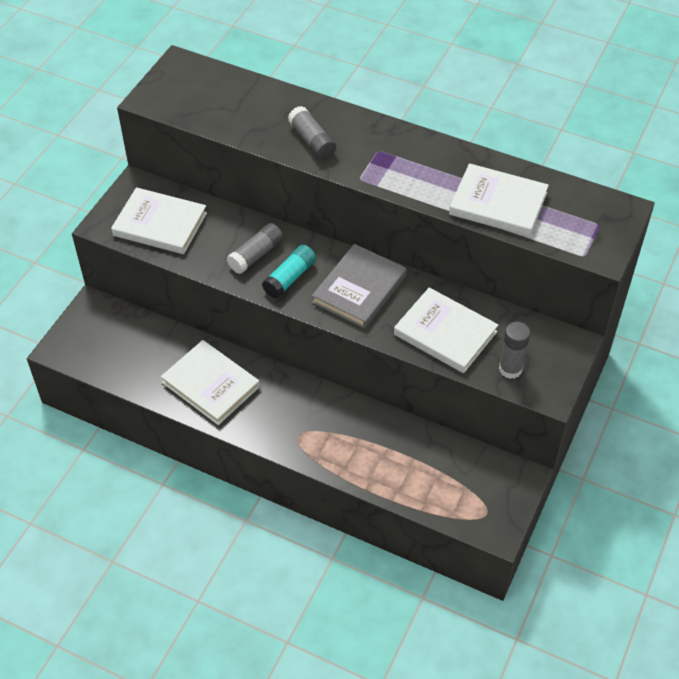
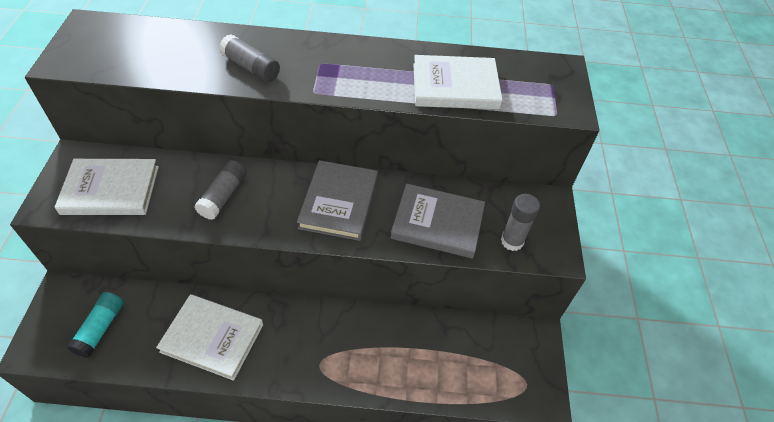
camera: 25 degrees left, 0 degrees up
(290, 278) = (266, 210): turquoise glue stick -> turquoise glue stick (100, 328)
(445, 333) = (437, 223): white book -> grey book

